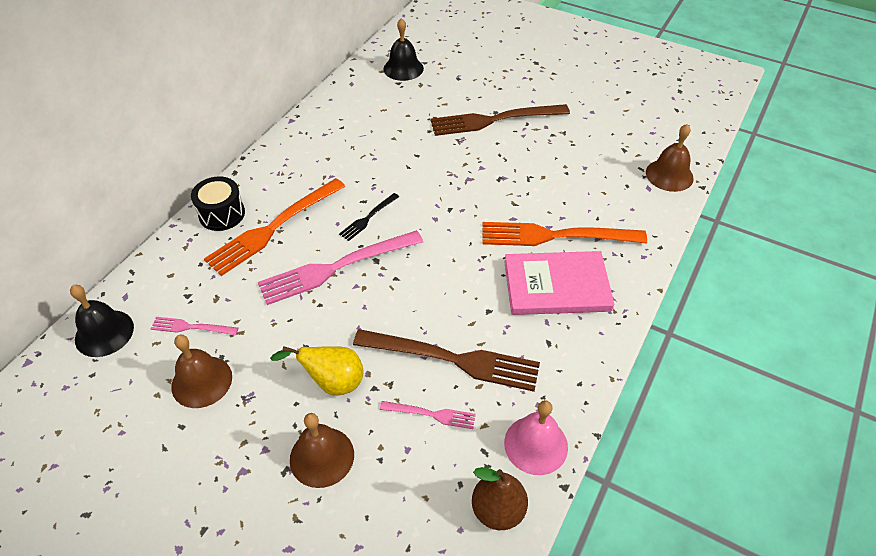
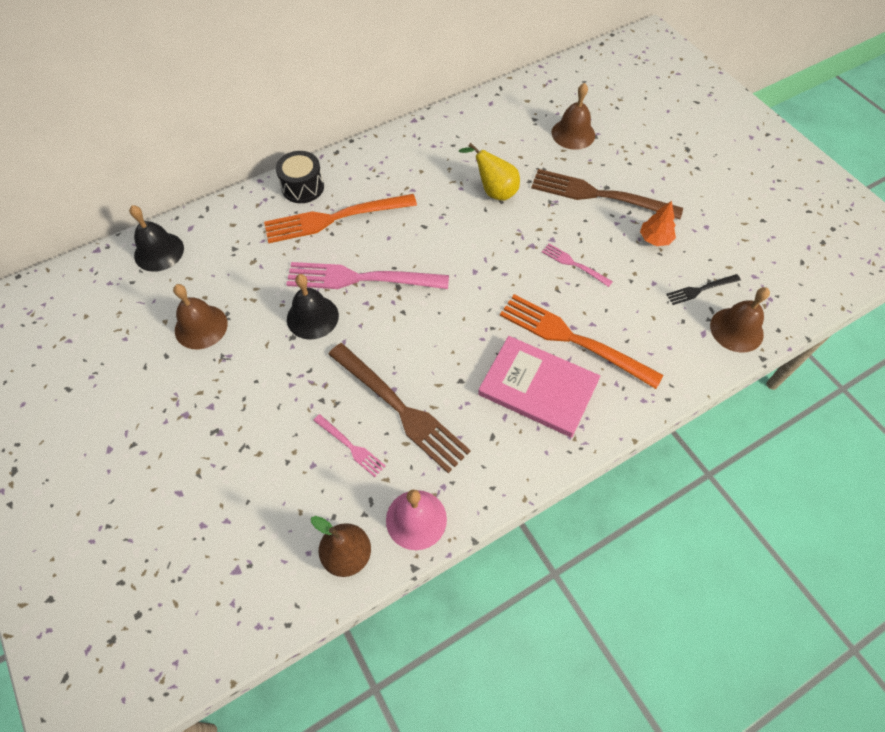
camera: 30 degrees right, 10 degrees up
(190, 327) = (220, 277): pink fork -> pink fork (573, 264)
(322, 456) = (246, 435): brown bell -> brown bell (573, 134)
(332, 382) = (293, 378): yellow pear -> yellow pear (494, 191)
(368, 218) = (417, 244): black fork -> black fork (700, 290)
(403, 68) = (549, 105): black bell -> black bell (312, 317)
(561, 135) = (655, 239): none -> orange tree

